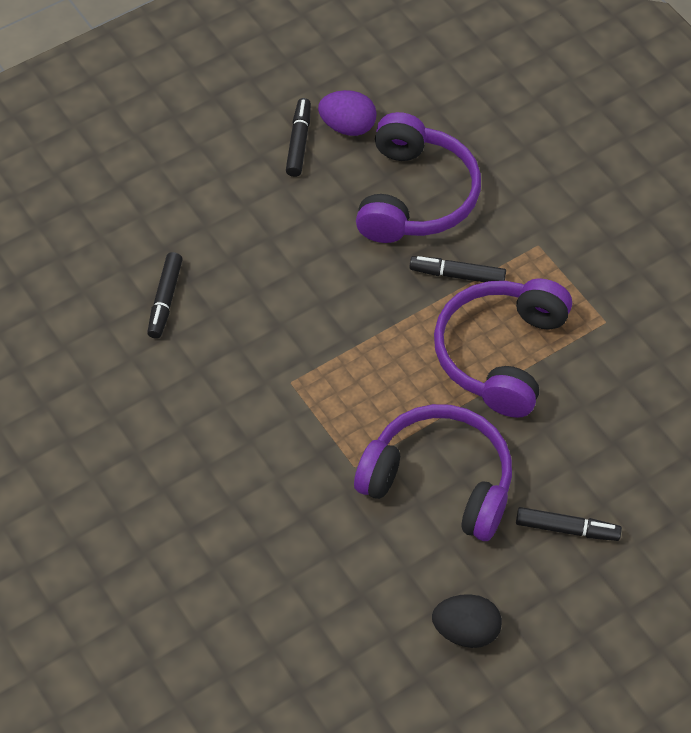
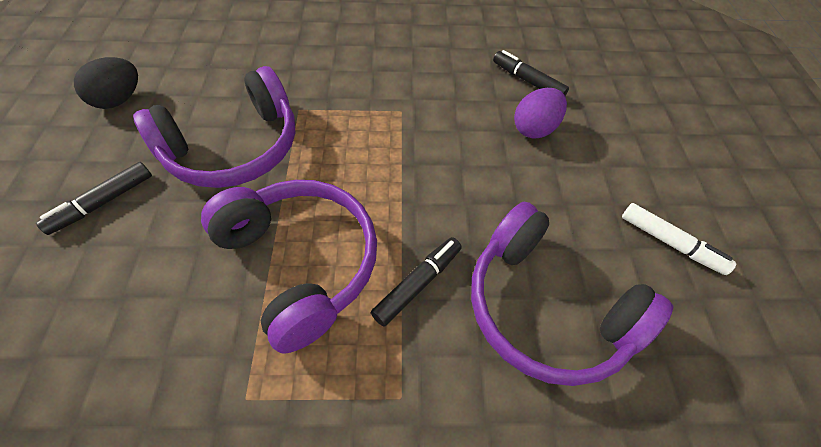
camera: 120 degrees right, 0 degrees up
(298, 143) = (670, 242): black marker -> white marker
(348, 127) = (680, 299): purple egg -> purple egg (534, 128)

